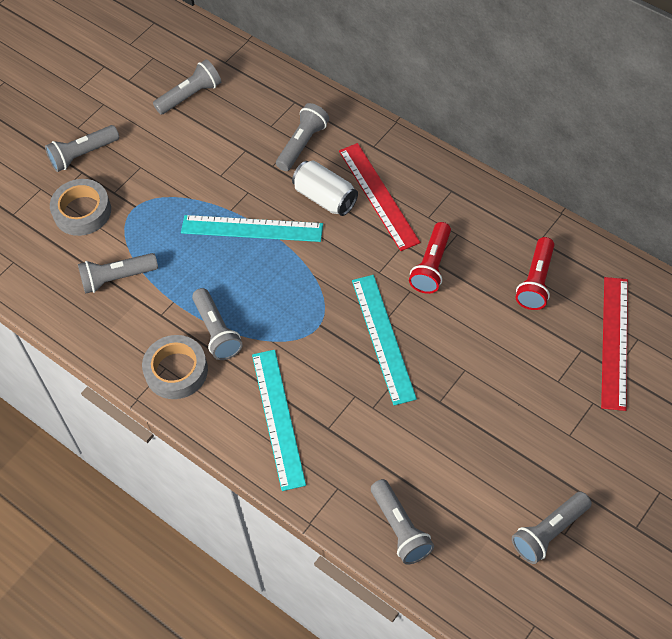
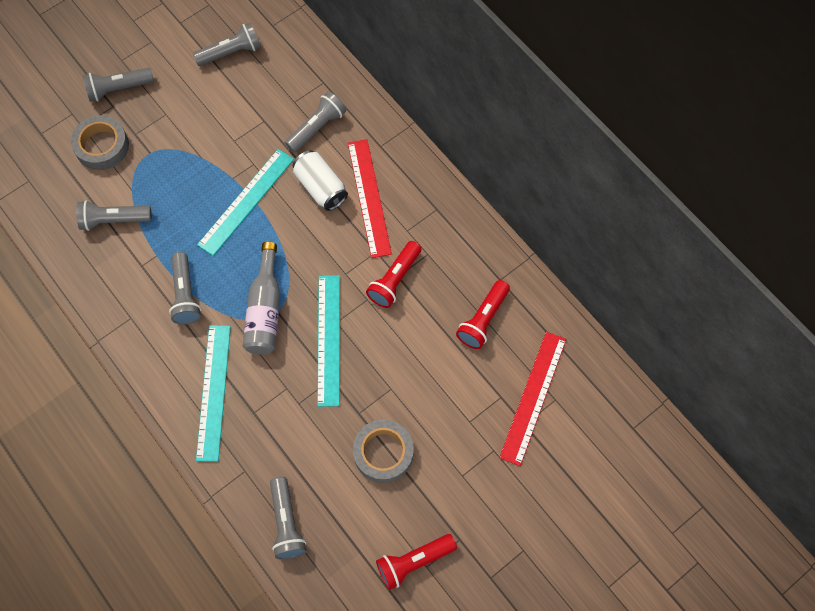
camera: 10 degrees right, 10 degrees up
(176, 371) = (139, 323): grey tape -> grey tape (383, 453)
(252, 228) = (246, 201): turquoise ruler -> turquoise ruler turned 75 degrees counterclockwise
(306, 325) = (265, 309): none -> grey bottle
(549, 532) = (414, 562): grey flashlight -> red flashlight

